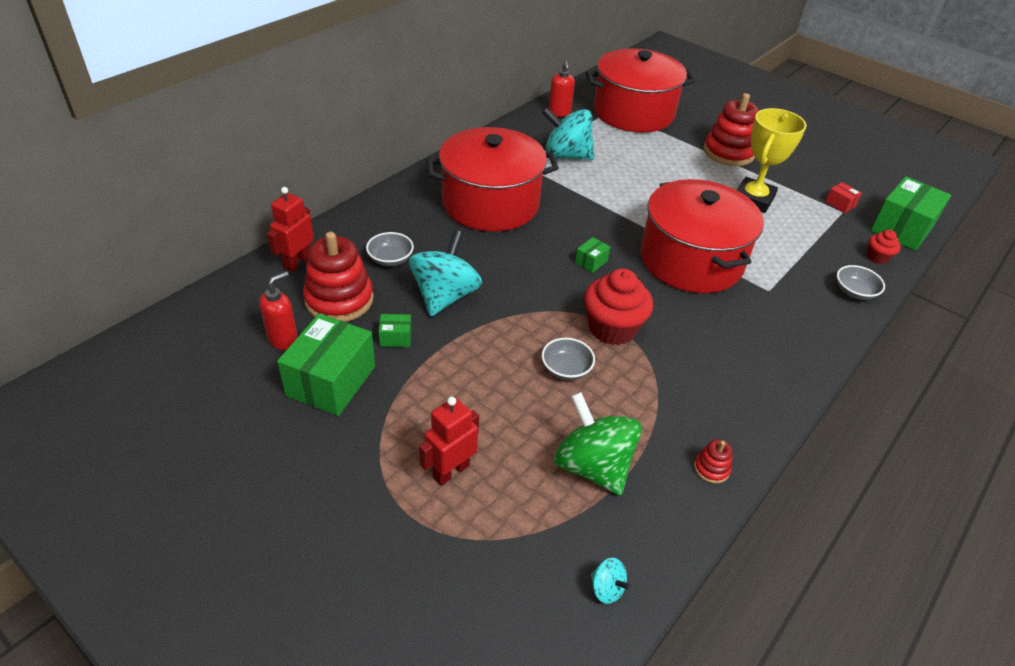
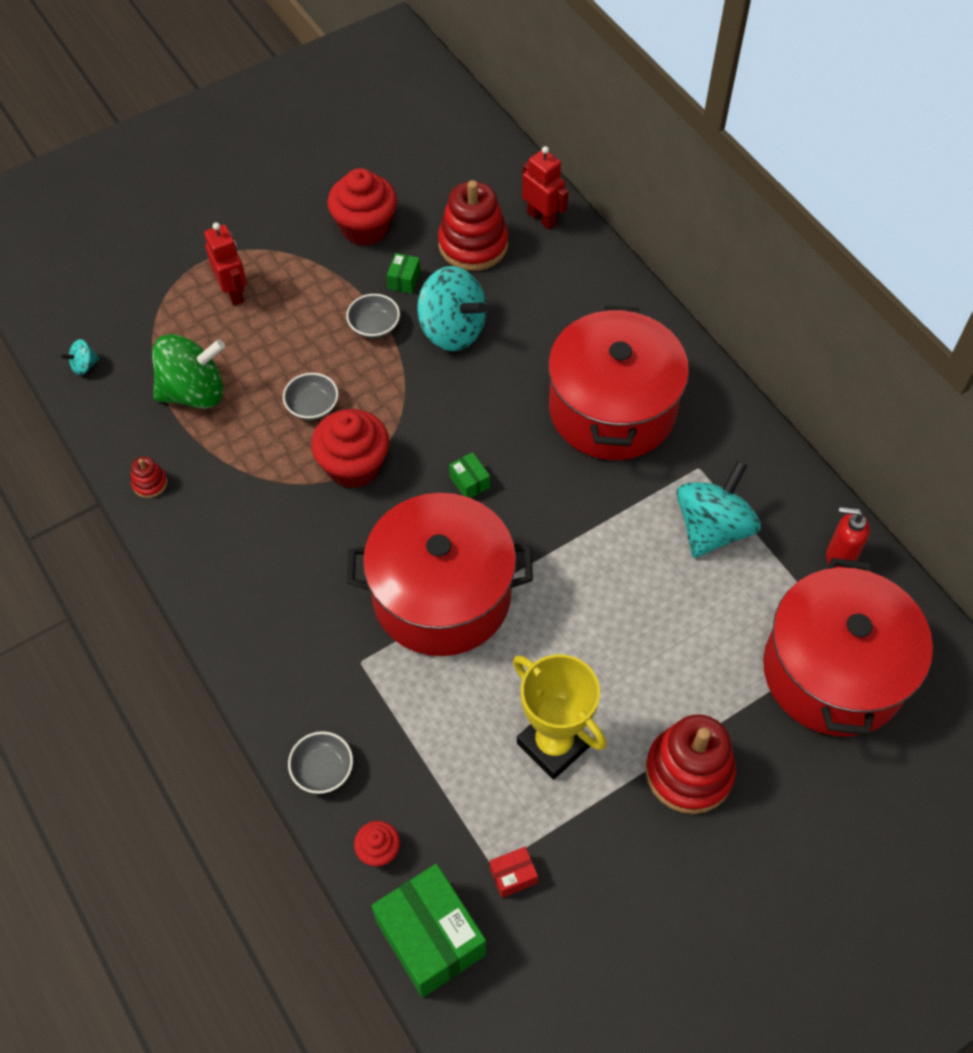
camera: 110 degrees right, 15 degrees up
(283, 340) = (429, 200): red soap dispenser -> none
(331, 381) = (365, 228): green box -> red cupcake
(390, 259) = (526, 294): grey bowl -> grey bowl (374, 326)

